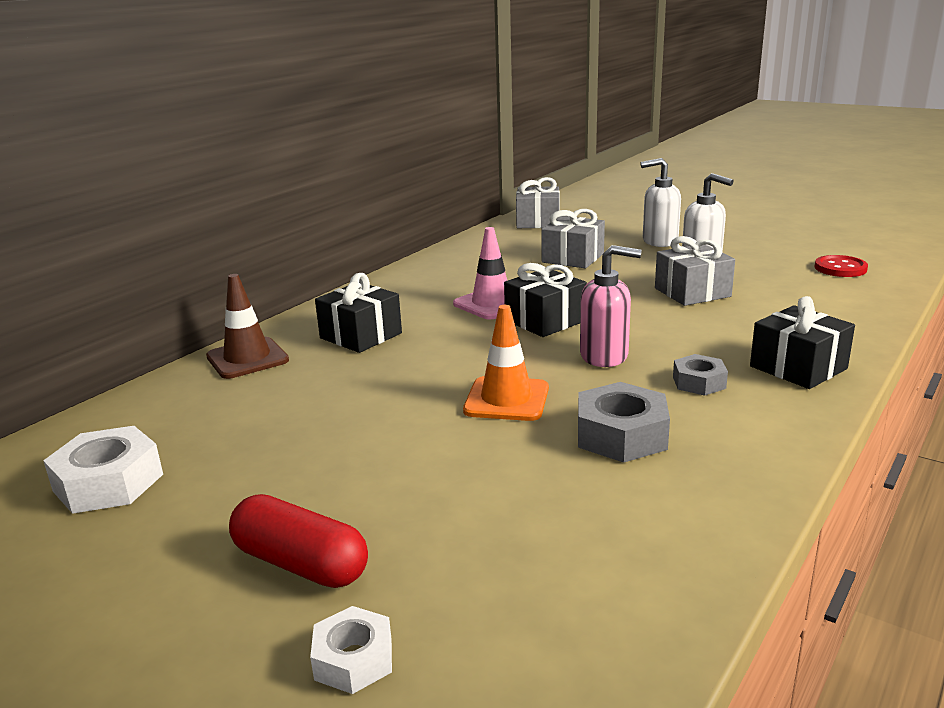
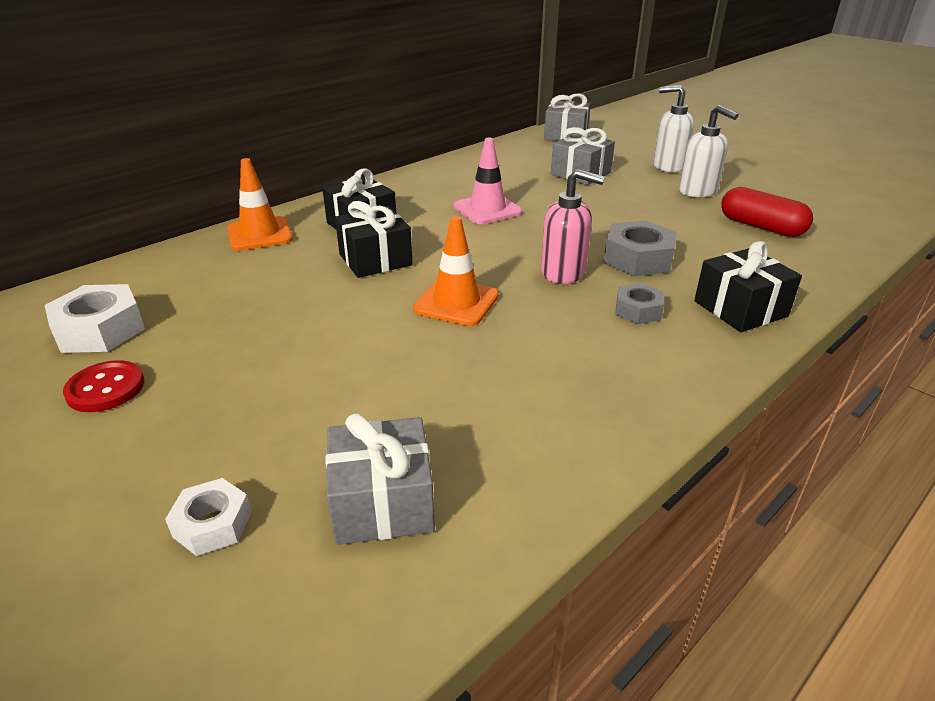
camera: 10 degrees right, 10 degrees up
(247, 358) = (260, 234): brown traffic cone -> orange traffic cone
(300, 564) = (212, 428): red capsule -> red capsule (761, 227)
(545, 321) = (526, 231): black gift -> black gift (375, 259)
(621, 435) = (541, 352): grey nut -> grey nut (638, 259)
(692, 292) = (675, 220): grey gift -> grey gift (382, 502)
(840, 268) = (831, 213): red button -> red button (105, 388)

